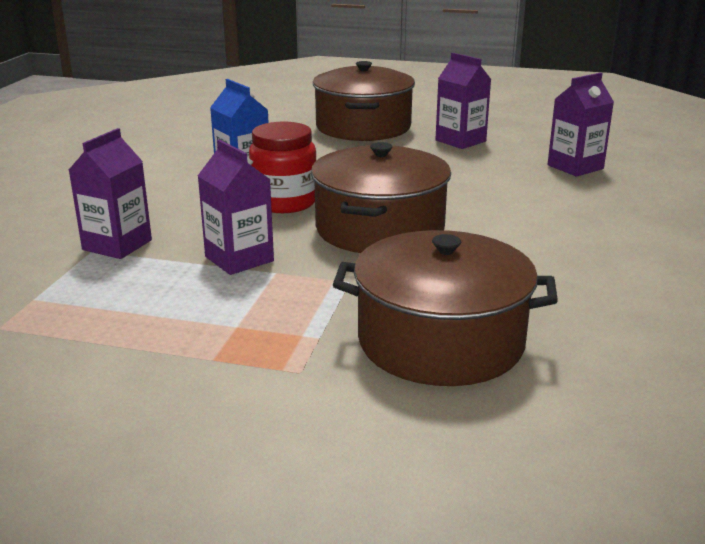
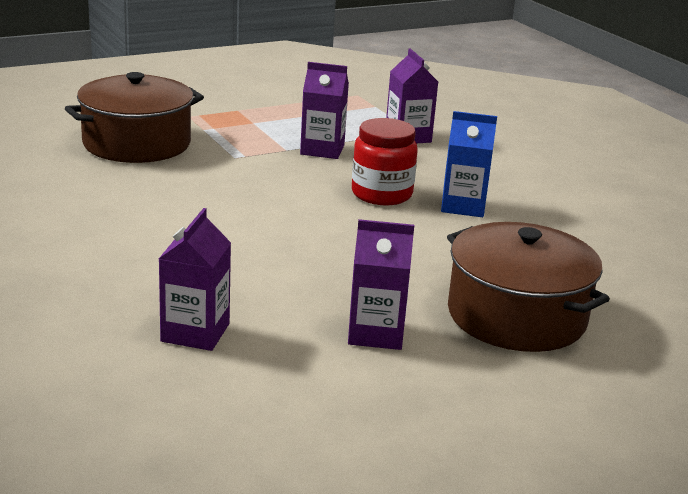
camera: 135 degrees right, 0 degrees up
(380, 228) = (275, 195): brown pot -> none

